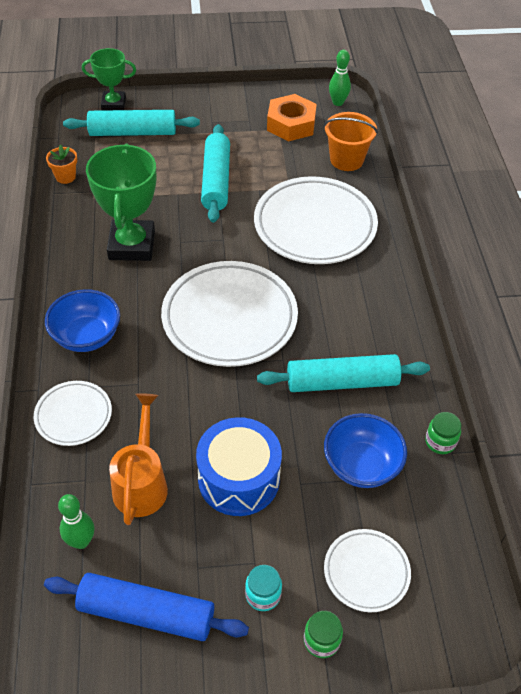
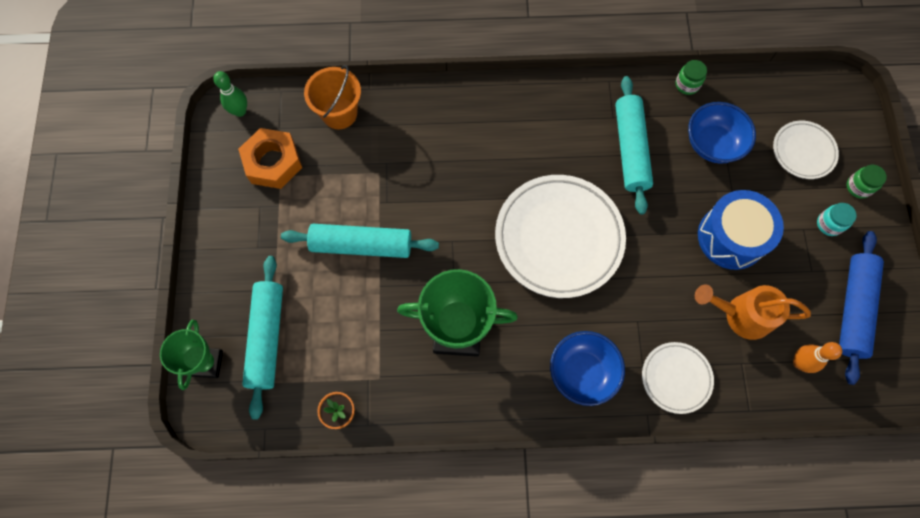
camera: 85 degrees left, 20 degrees up
(81, 541) = (799, 362): green bowling pin -> orange bowling pin
(315, 226) = (437, 153): white plate -> none

